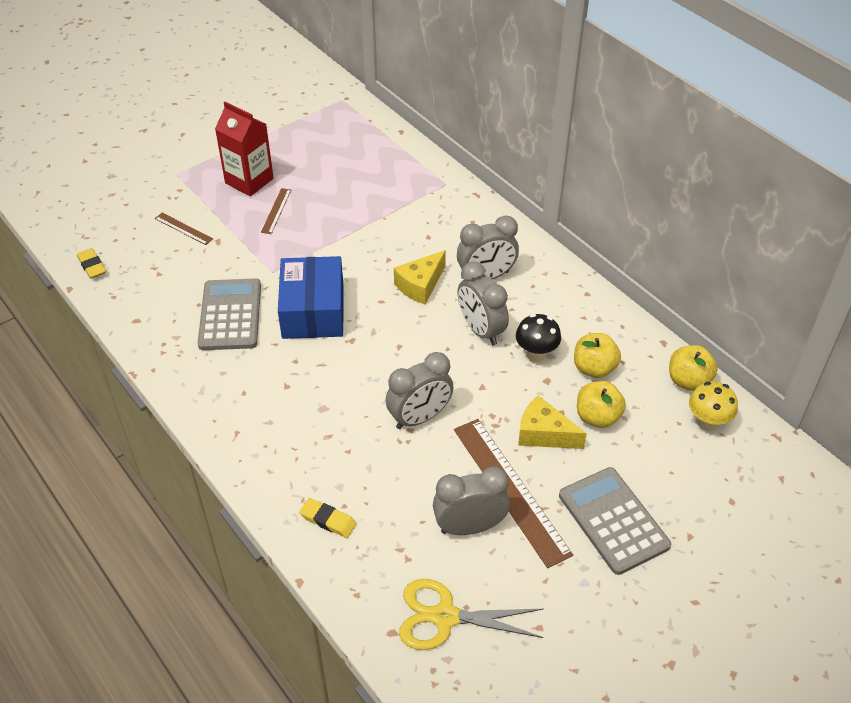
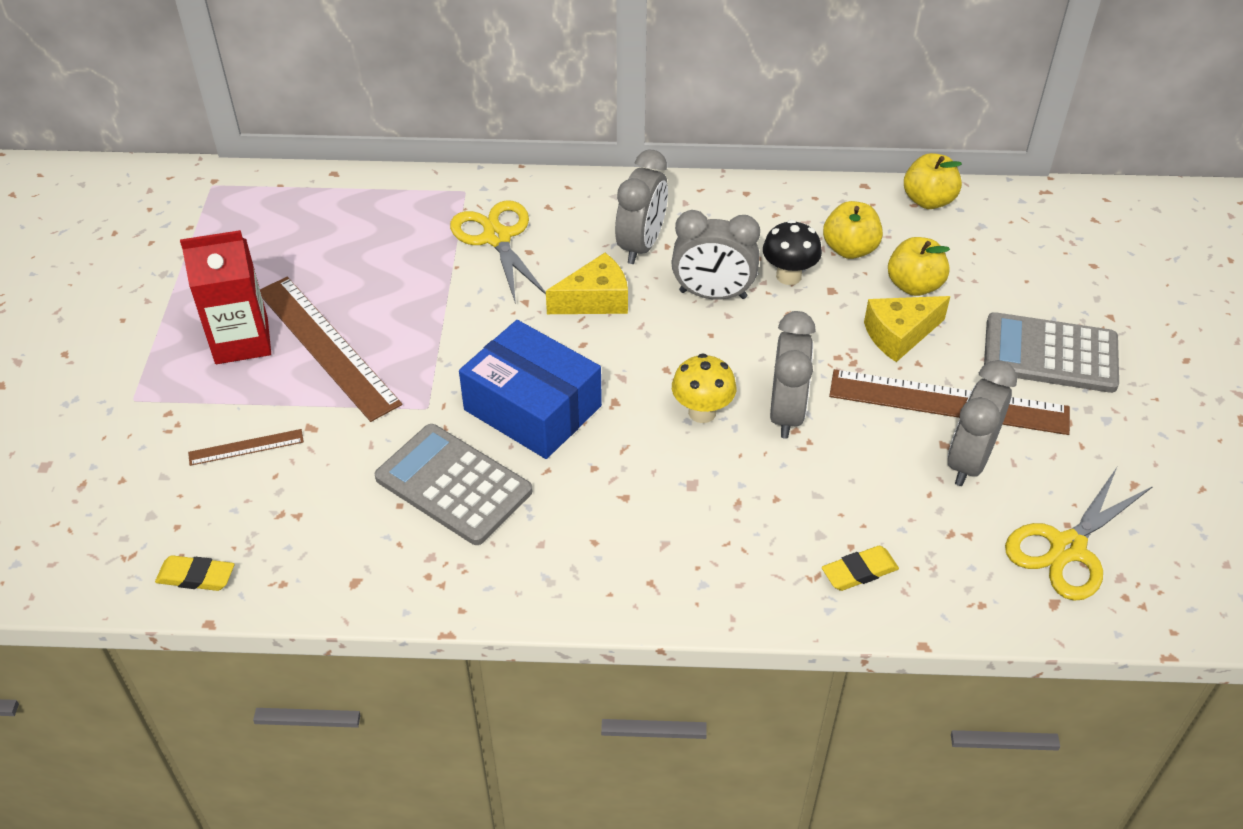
camera: 50 degrees left, 0 degrees up
(276, 211) = (327, 346): brown ruler -> brown ruler, size x2.16
(420, 285) = (595, 300): yellow cheese -> yellow cheese turned 105 degrees counterclockwise
(424, 218) = (497, 238): none -> yellow scissors
(707, 422) = (989, 221): yellow mushroom -> yellow mushroom (702, 412)

